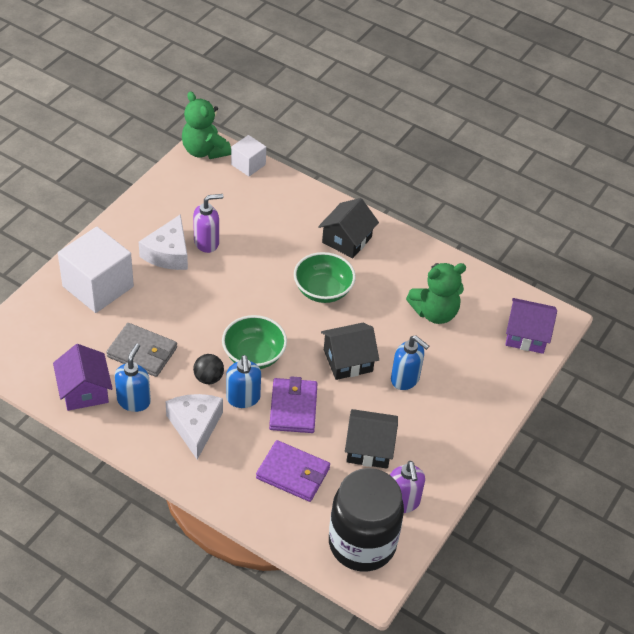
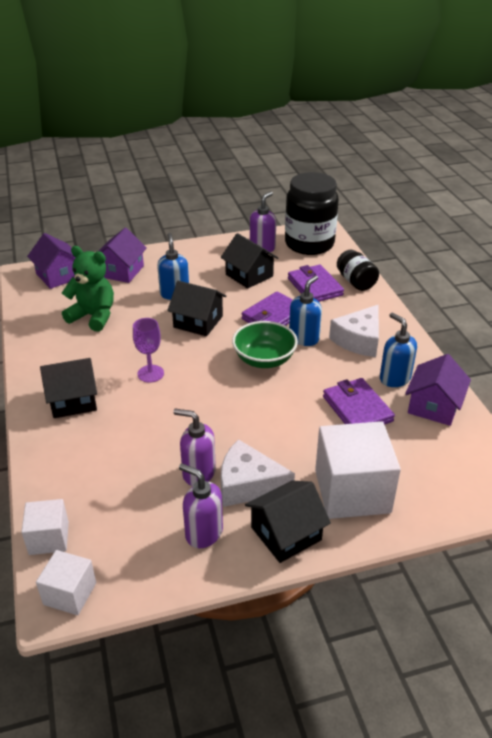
camera: 135 degrees left, 10 degrees down
(118, 239) = (286, 533): none -> black house
(134, 401) = (394, 378): blue soap dispenser -> blue soap dispenser turned 90 degrees clockwise
(142, 352) = (357, 409): grey wallet -> purple wallet
(167, 213) = (203, 533): none -> purple soap dispenser
(168, 253) = (248, 484): white cheese -> white cheese turned 135 degrees counterclockwise
(204, 151) = (70, 593): green teddy bear -> white cube
(208, 378) = (317, 363): black ball -> none
(260, 509) = (356, 282): none -> black jar
(323, 290) = (150, 373): green bowl -> purple goblet
(485, 375) = (121, 271): none -> purple house

